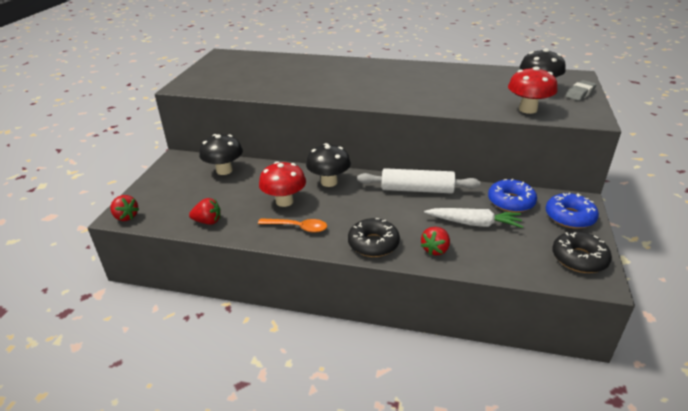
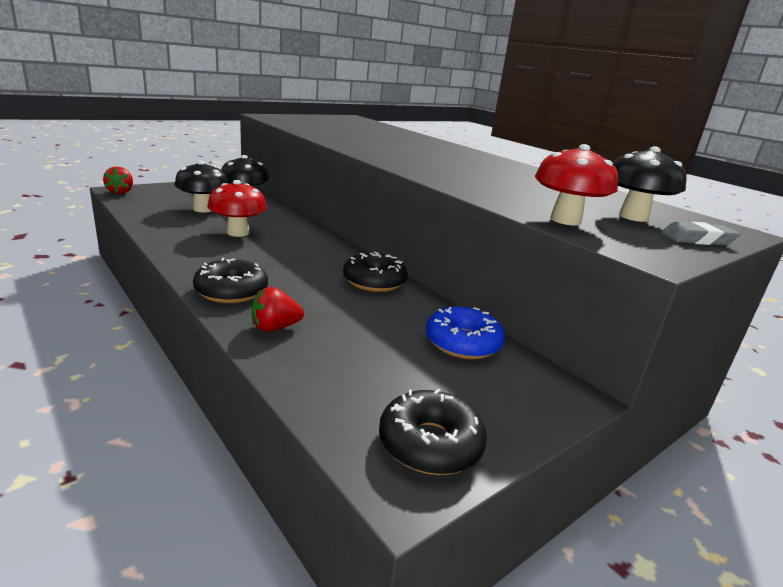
camera: 35 degrees right, 10 degrees down
(208, 221) = (157, 217): red strawberry -> none
(297, 227) = (203, 250): orange spoon -> none
(329, 182) = (305, 239): black mushroom -> black mushroom (203, 209)
(417, 189) = (374, 281): white rolling pin -> black donut
(474, 223) = (370, 334): white carrot -> none
(569, 217) = (517, 399): blue donut -> none

